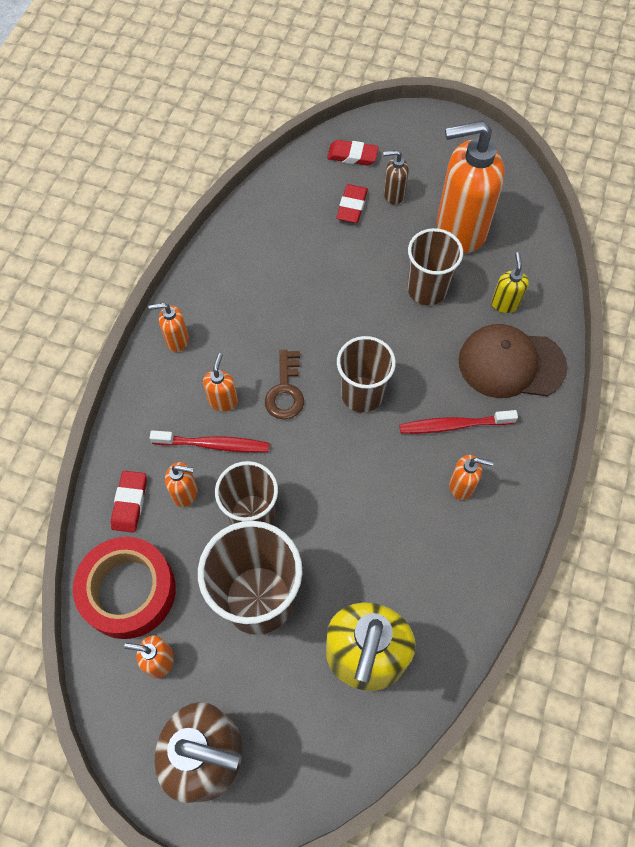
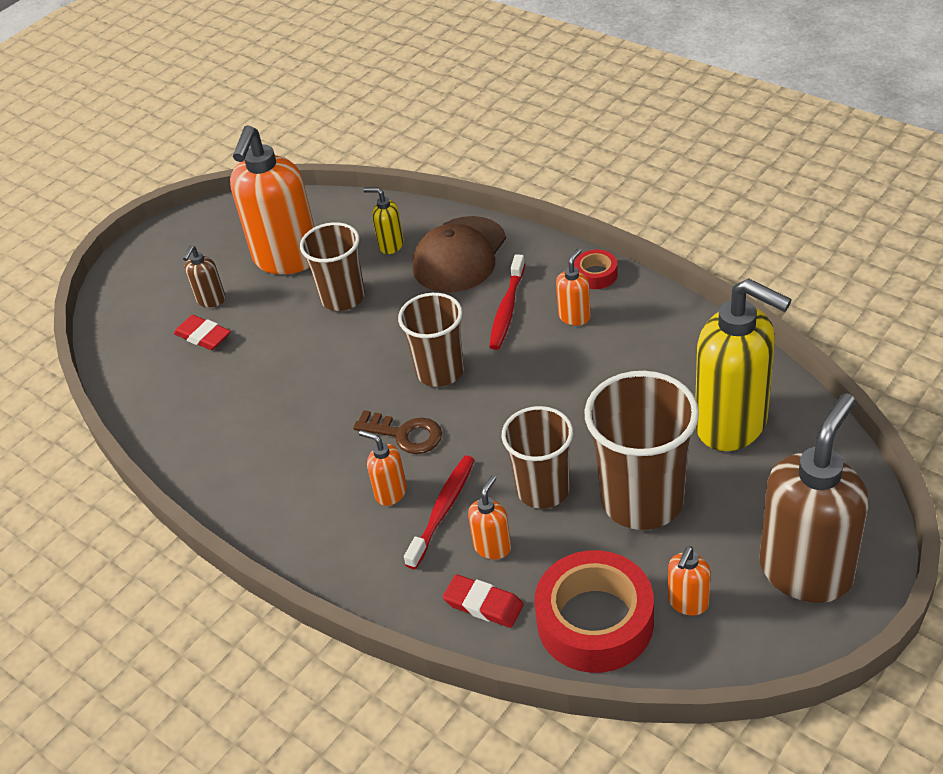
camera: 65 degrees left, 20 degrees down
(176, 340) = (288, 525): orange soap dispenser -> none
(352, 155) = (136, 323): red eraser -> none
(524, 490) = (596, 274): none -> red tape

